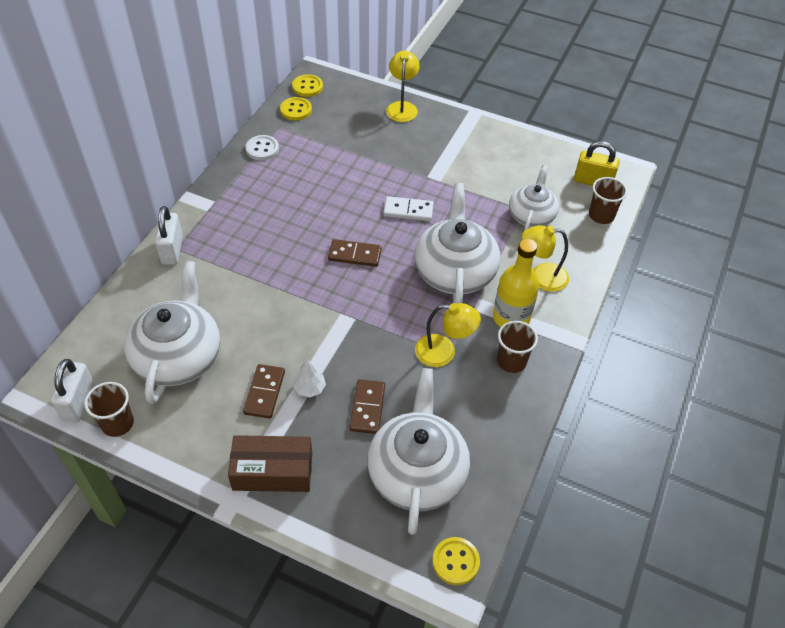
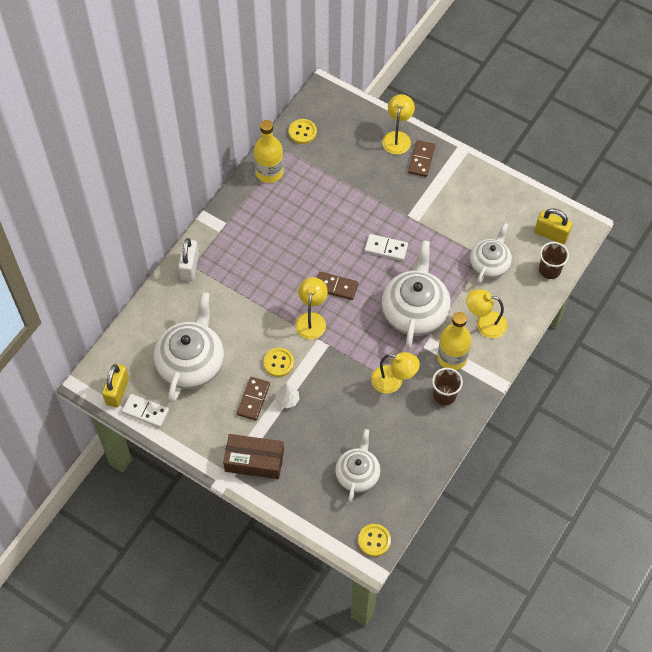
camera: 10 degrees right, 10 degrees up
(78, 402) = (117, 391): white padlock -> yellow padlock
(117, 423) = (145, 411): brown cup -> white domino
(262, 149) = (269, 172): white button -> yellow bottle
(307, 87) = (315, 106): yellow button -> yellow button (278, 363)
(330, 292) = (311, 319): none -> yellow lamp
(367, 408) = (328, 420): brown domino -> brown domino (421, 160)
(417, 472) = (357, 474): white teapot -> white teapot, size x0.62

